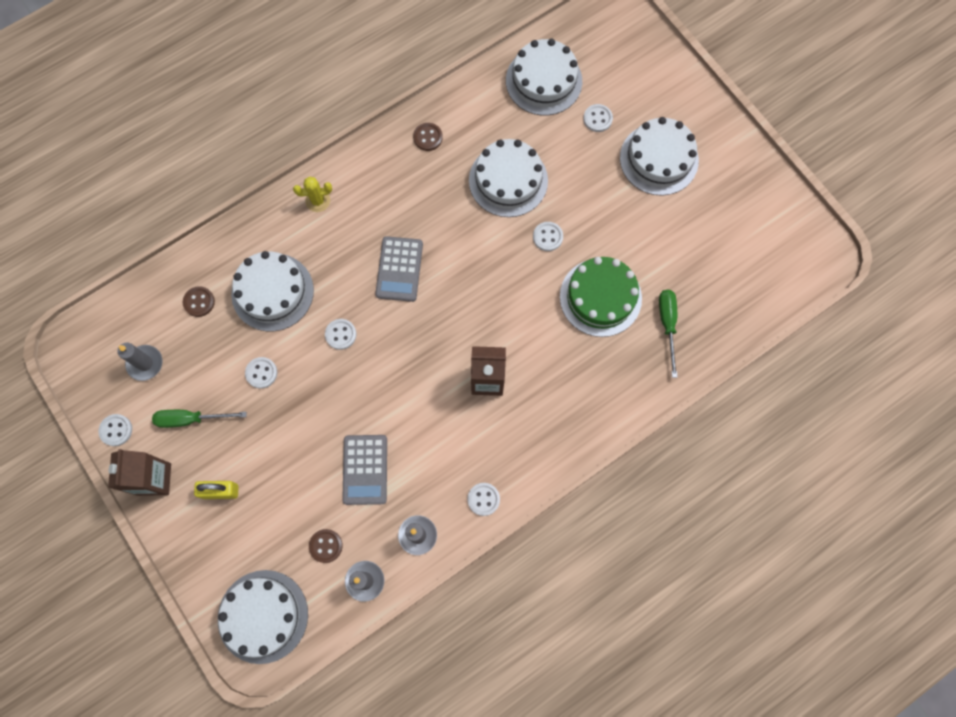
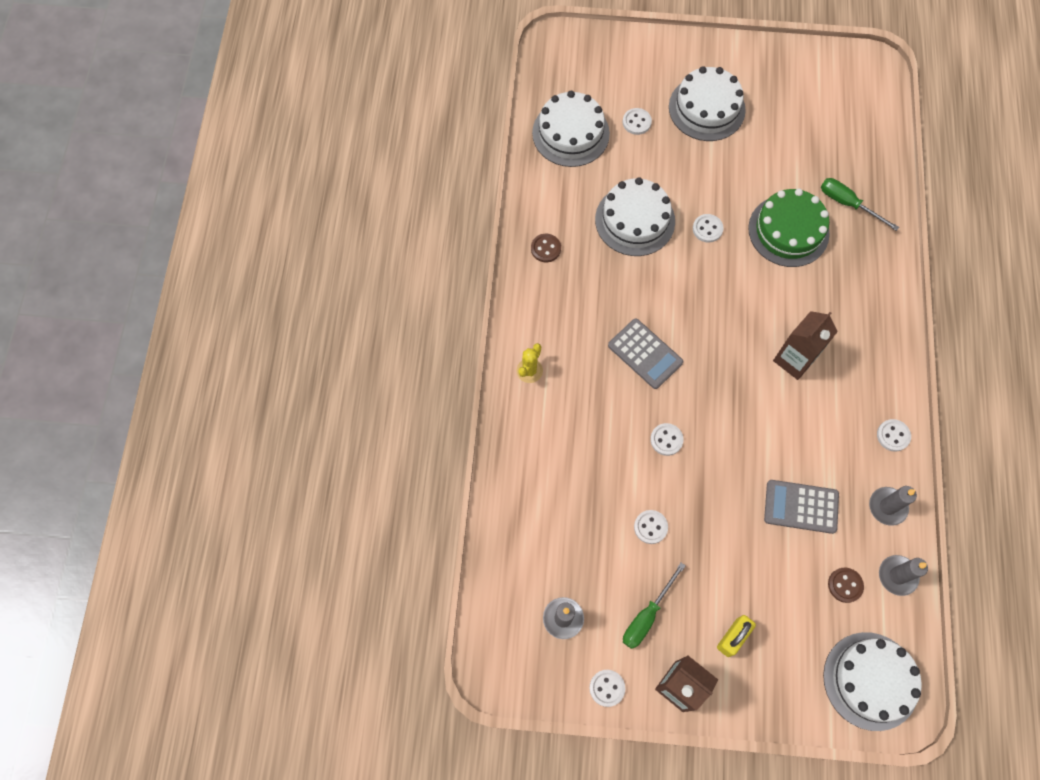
camera: 50 degrees left, 5 degrees down
(199, 302) = (542, 532): brown button -> none
(272, 292) = (583, 465): white cake -> none
(365, 469) = (801, 506): grey calculator -> grey calculator turned 150 degrees clockwise

